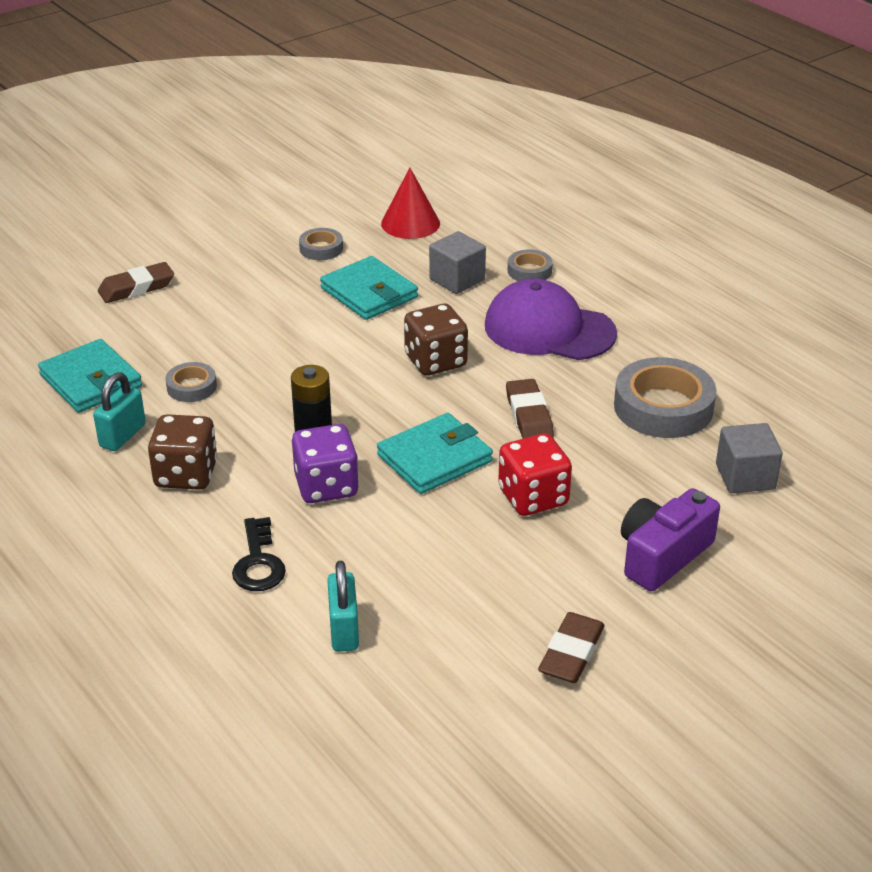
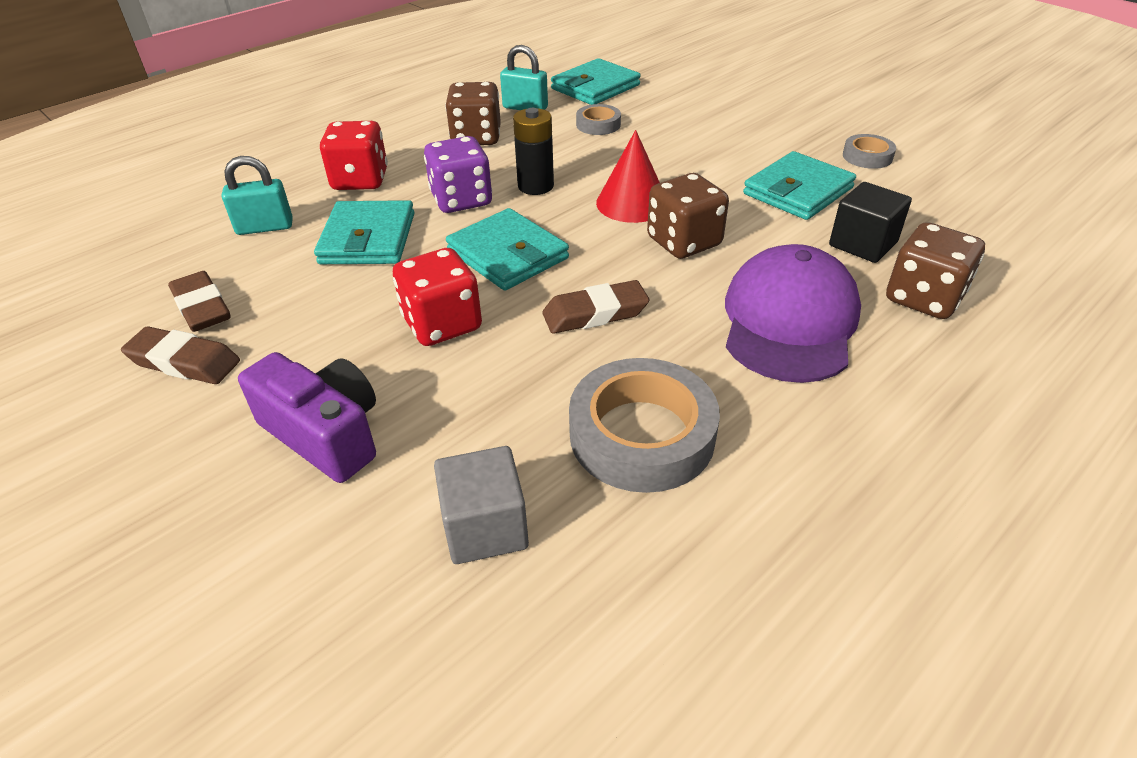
camera: 85 degrees right, 5 degrees up
(136, 288) = (738, 85): brown eraser -> brown eraser (202, 307)
(258, 562) = (360, 180): black key -> red dice
(386, 549) = (368, 238): none -> turquoise wallet
(410, 223) = (967, 203): red cone -> red cone (632, 203)
(457, 280) = (863, 244): grey cube -> black cube
(529, 271) = (923, 298): grey tape -> brown dice

